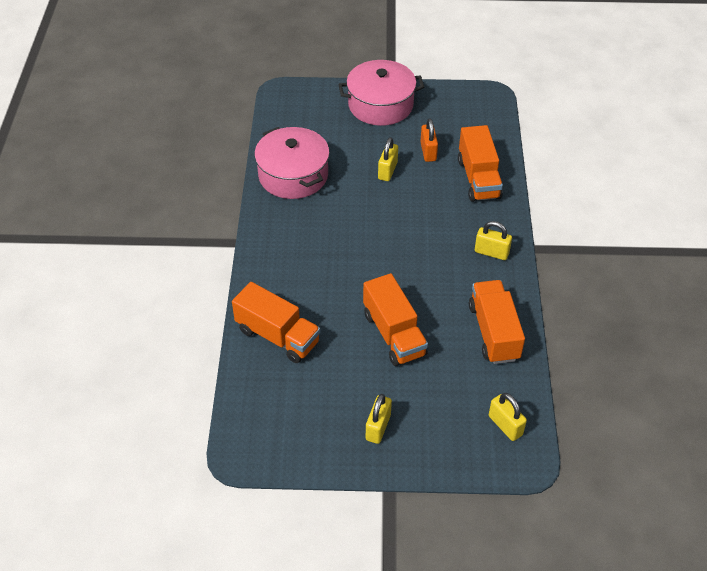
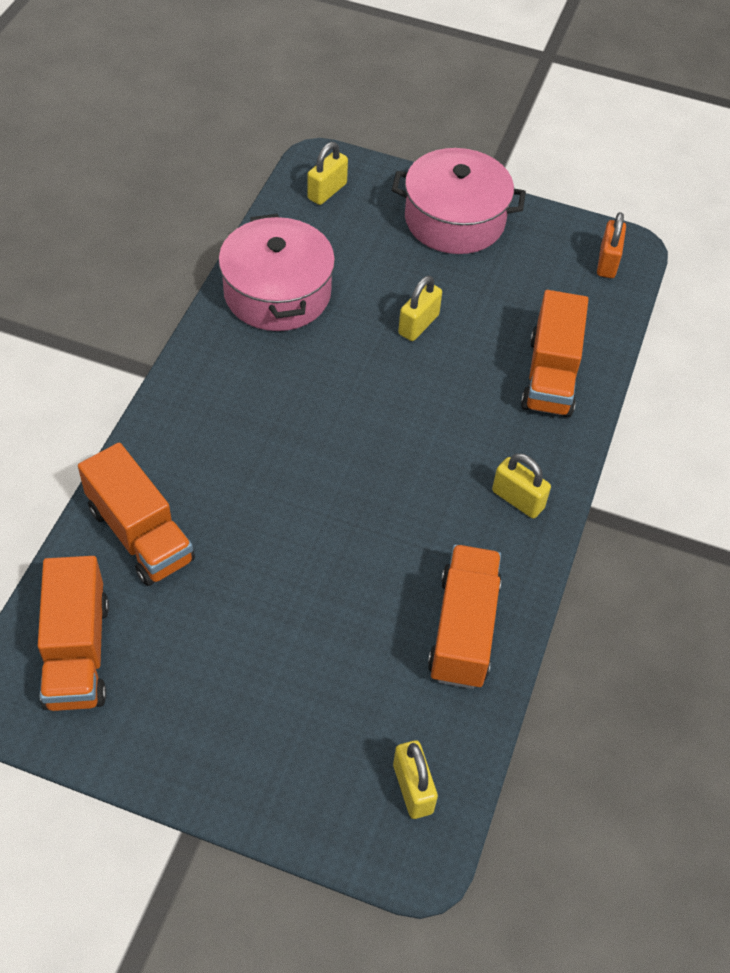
camera: 15 degrees right, 5 degrees up
(378, 427) = (219, 726): yellow padlock -> yellow padlock (327, 191)
(394, 334) = (310, 585): orange truck -> orange truck (77, 652)
(428, 152) = (493, 312): orange padlock -> orange padlock (607, 262)

